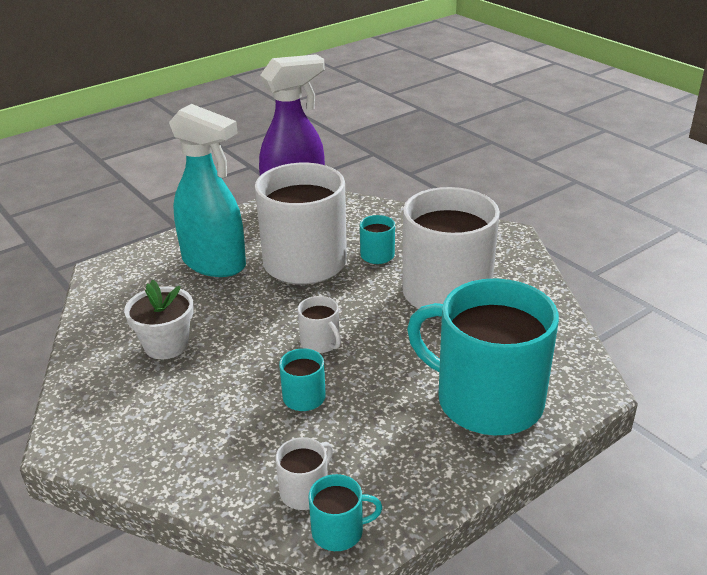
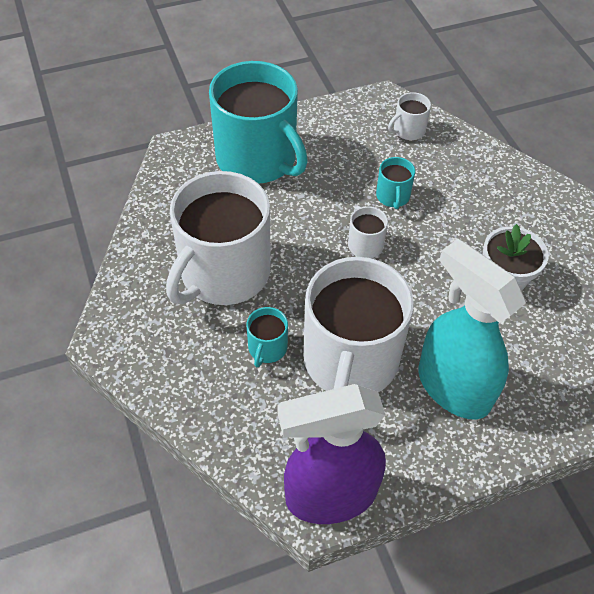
camera: 165 degrees left, 20 degrees up
(339, 531) = (393, 104): turquoise mug -> none

